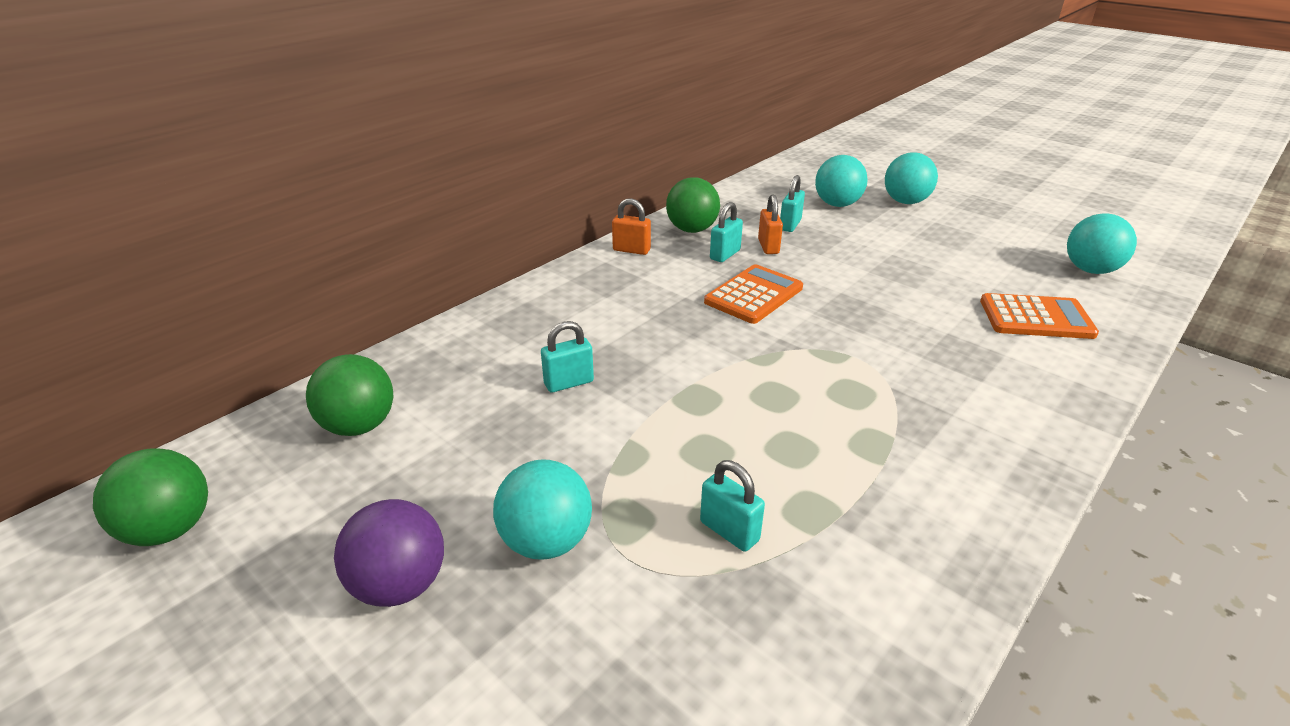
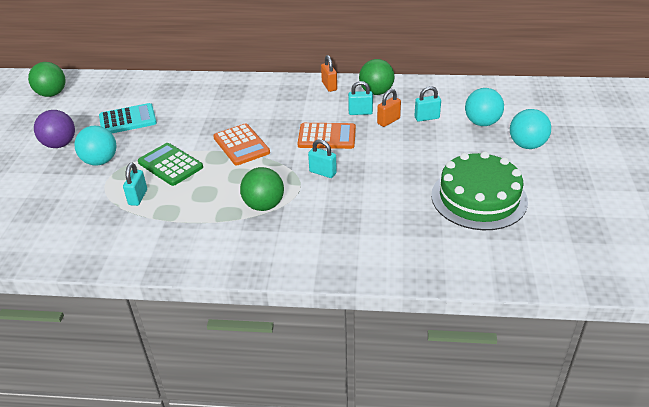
camera: 55 degrees right, 5 degrees up
(359, 426) = (127, 95): green ball -> green ball (264, 205)
(448, 454) = (128, 120): none -> turquoise calculator
(569, 383) = (196, 122): turquoise padlock -> turquoise padlock (322, 172)
(665, 455) = (170, 165): none -> green calculator
(984, 259) = (479, 198): none -> green cake
(1036, 318) = (418, 236): orange calculator -> orange calculator (241, 145)
(1090, 270) = (522, 245): turquoise ball -> none

